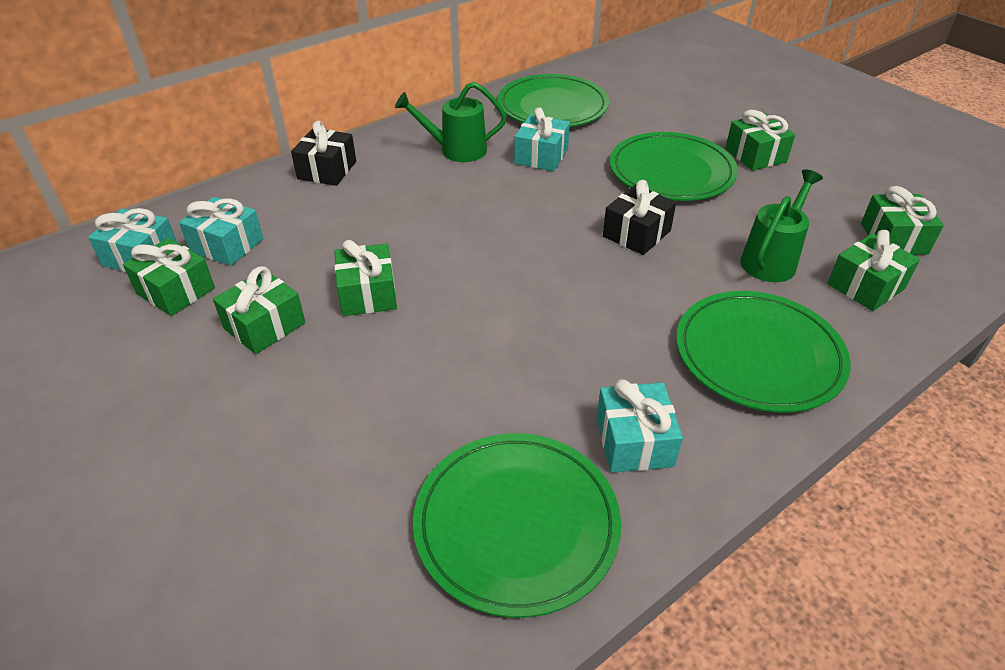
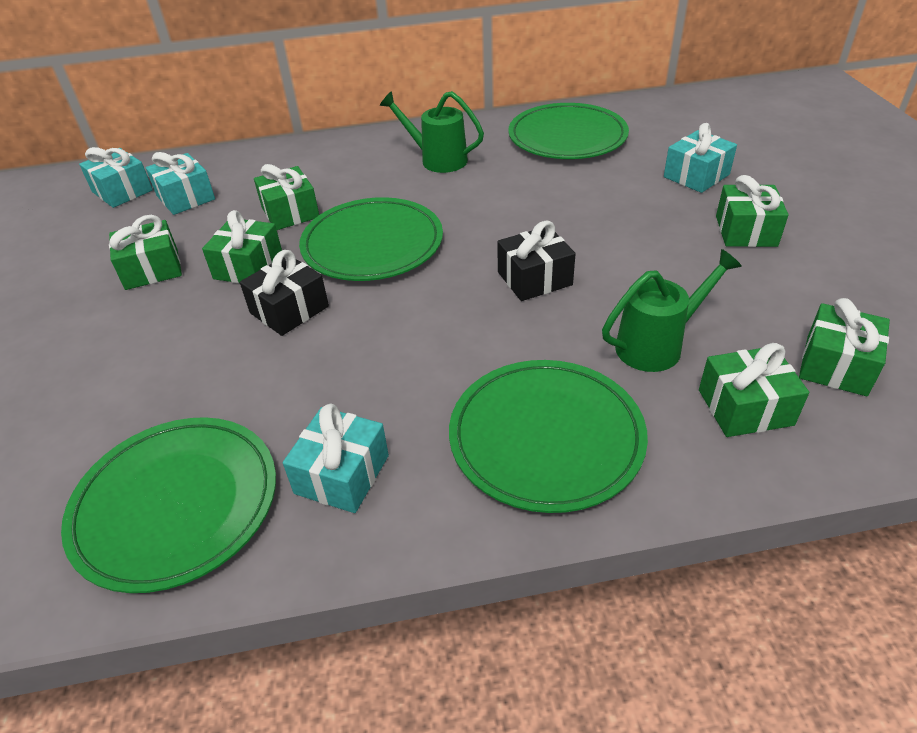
camera: 30 degrees right, 0 degrees up
(175, 291) = (120, 224): green gift -> green gift (290, 212)
(327, 170) = (314, 154): black gift -> black gift (289, 309)
(541, 156) = (511, 182): turquoise gift -> turquoise gift (696, 176)
(671, 171) = (631, 226): green plate -> green plate (372, 244)

